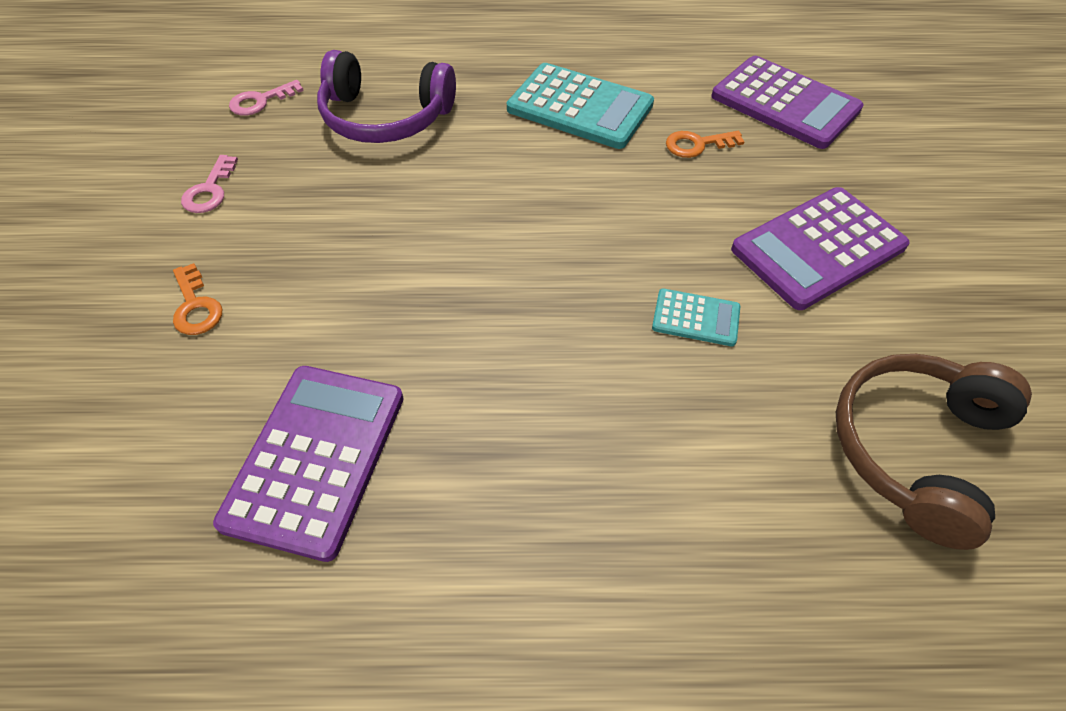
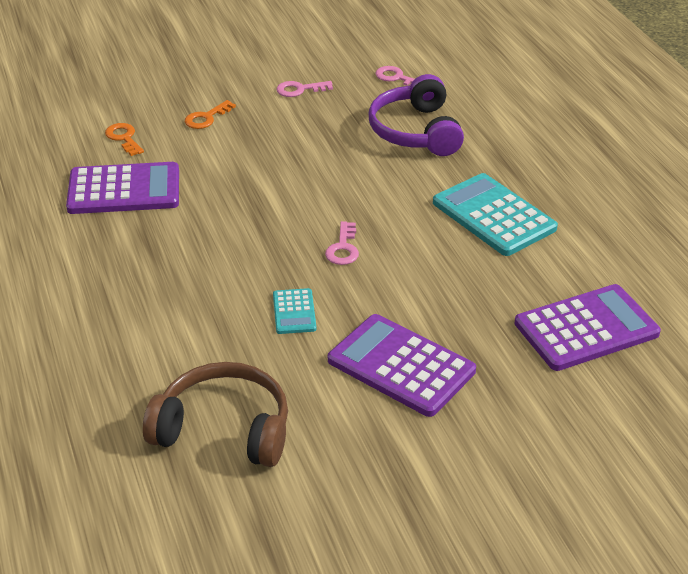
camera: 70 degrees right, 15 degrees down
(580, 107) = (493, 216): turquoise calculator -> turquoise calculator turned 135 degrees clockwise
(585, 239) = (343, 248): none -> pink key
(697, 145) = (488, 285): orange key -> orange key (124, 138)
(785, 103) = (586, 328): purple calculator -> purple calculator turned 135 degrees counterclockwise

